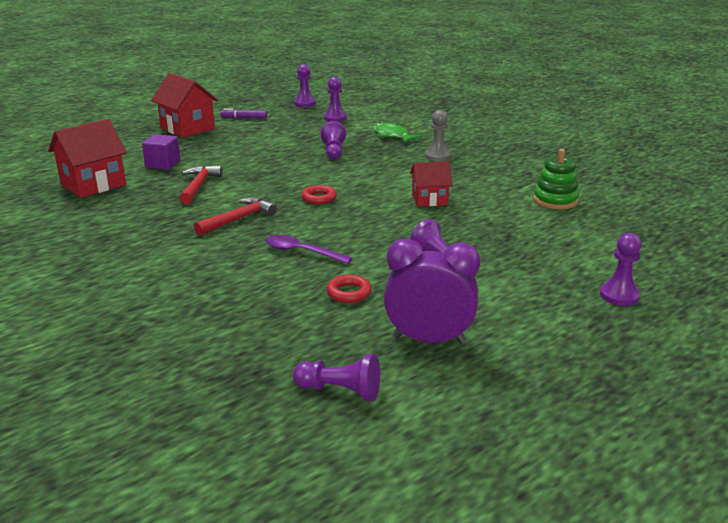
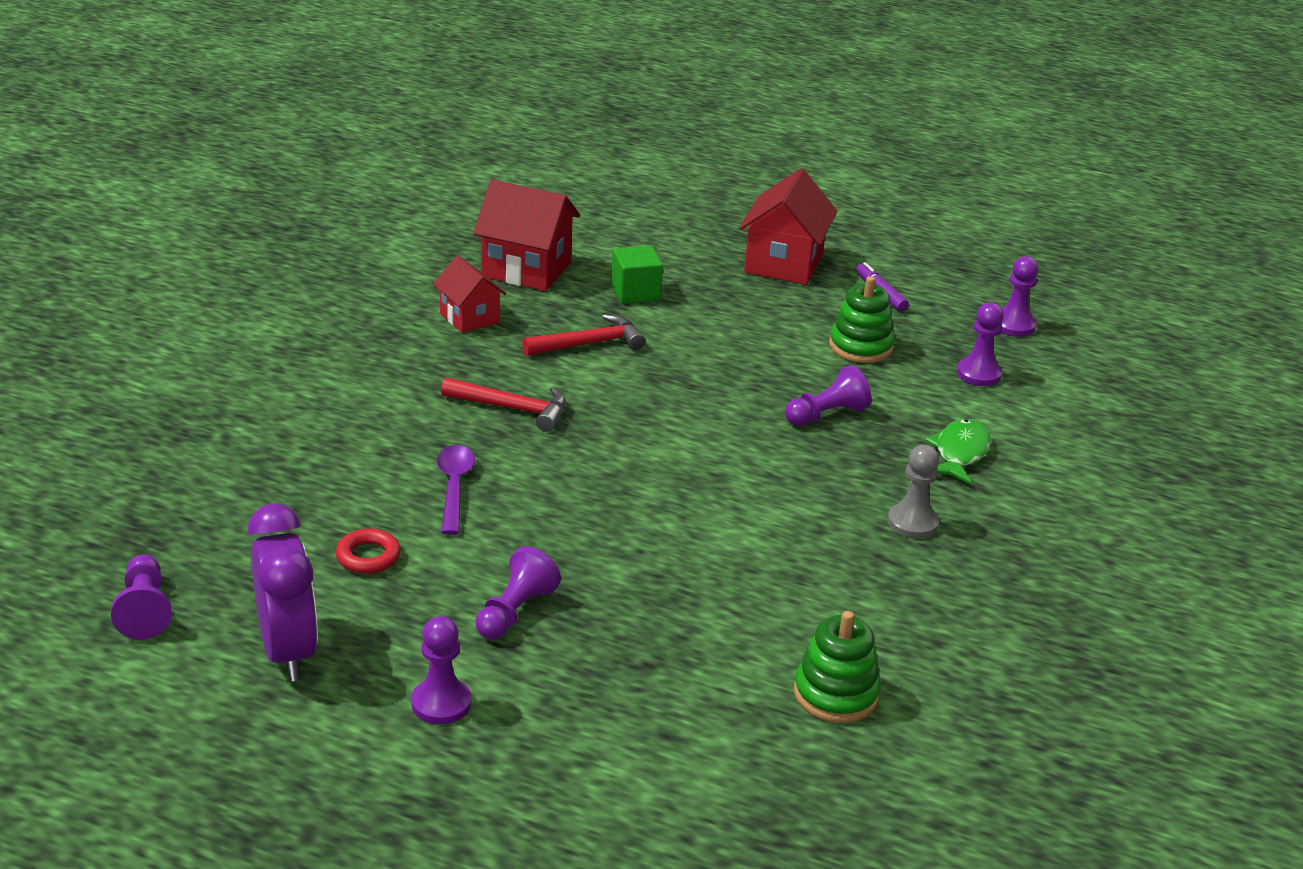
camera: 60 degrees right, 5 degrees up
(163, 164) = (635, 292): purple cube -> green cube
(284, 132) = (860, 347): none -> green stacking toy
(319, 198) = (634, 452): red ring -> none
(429, 200) = (718, 556): red house -> red house (469, 318)
(619, 295) = (518, 816): purple pawn -> purple pawn (441, 703)

